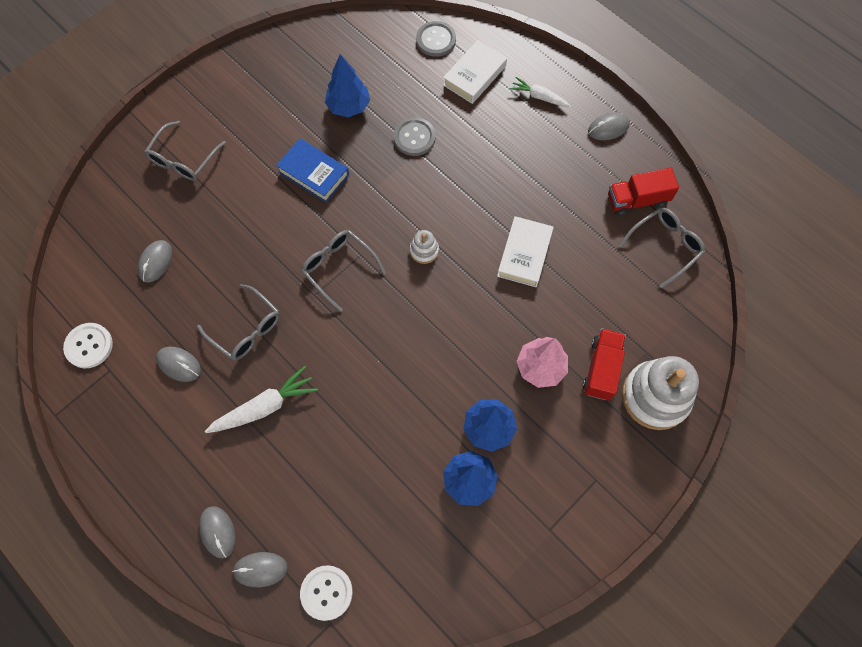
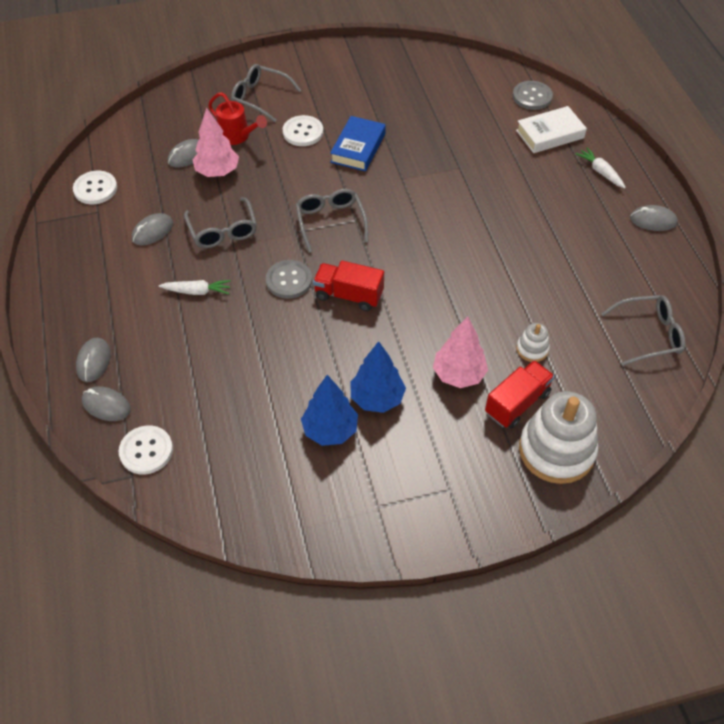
camera: 30 degrees right, 15 degrees down
(179, 364) = (152, 231): grey mouse -> grey mouse turned 75 degrees clockwise
(183, 159) = (260, 97): grey glasses -> grey glasses turned 60 degrees clockwise
(191, 215) = (238, 136): none -> red watering can
(197, 266) = (217, 172): none -> pink tree
(251, 180) = (303, 132): none -> white button
(264, 407) = (197, 291): white carrot -> white carrot, size x0.63
(314, 173) = (358, 148): blue book -> blue book turned 45 degrees clockwise
(348, 106) = (421, 114): blue tree -> none
(414, 137) = (463, 157): grey button -> grey button (289, 280)
(424, 250) = (413, 240): white stacking toy -> white stacking toy (532, 349)
(524, 254) = (504, 282): white book -> none
(637, 200) = (644, 287): red truck -> red truck (348, 295)

